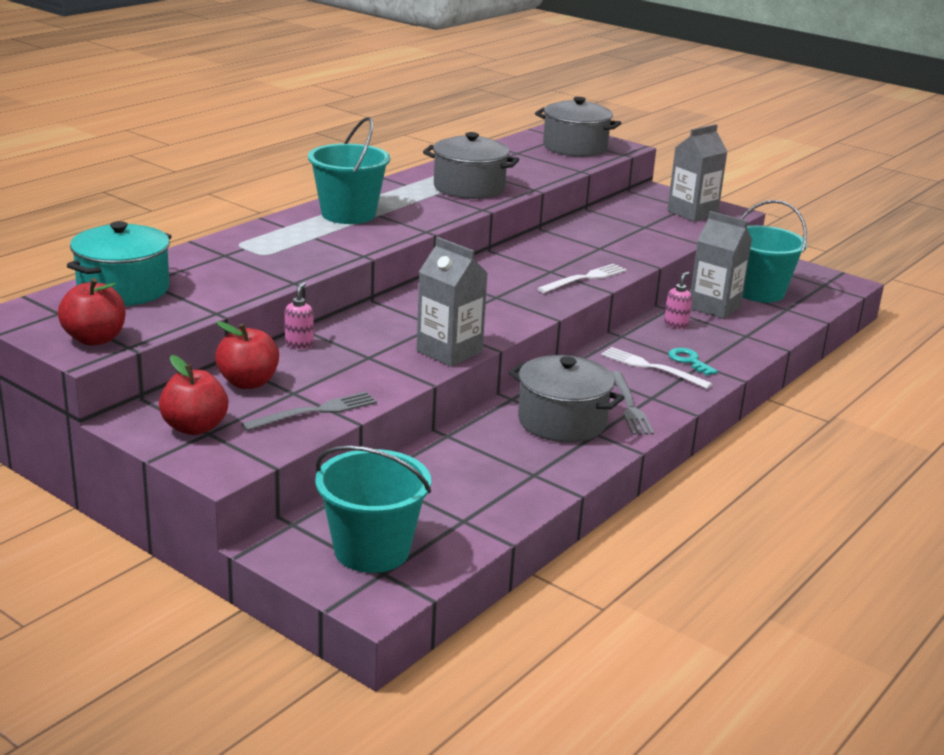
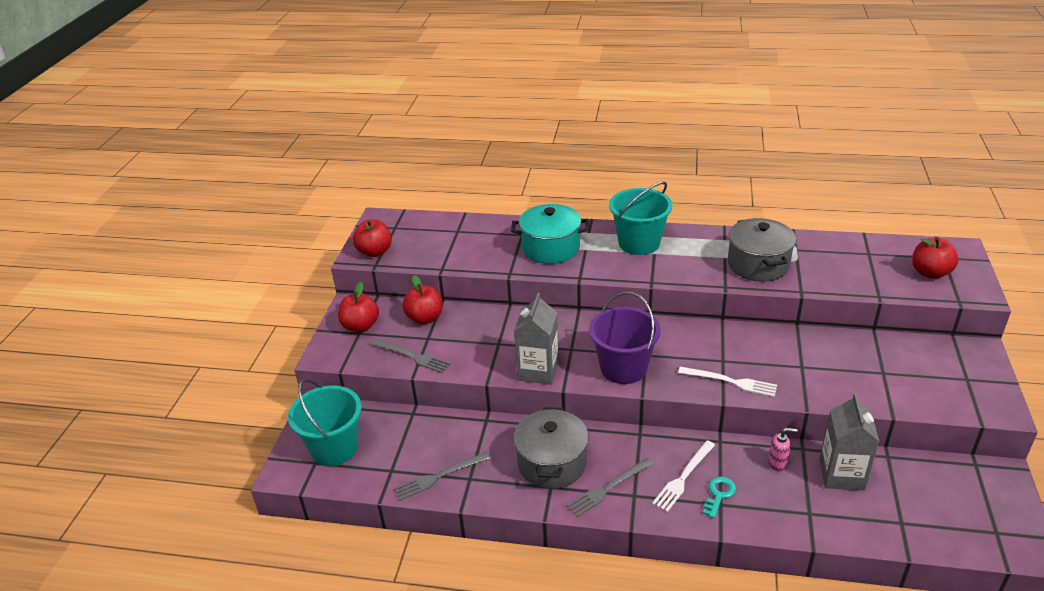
camera: 65 degrees right, 10 degrees up
(123, 289) = (441, 229): turquoise pot -> turquoise pot (551, 248)
(299, 344) = (489, 312): pink soap dispenser -> none
(503, 312) = (623, 368): none -> purple bucket
(510, 491) = (439, 476): none -> grey fork
(575, 147) = (930, 273): grey pot -> red apple
(652, 367) = (683, 477): white fork -> white fork turned 150 degrees counterclockwise
(692, 213) = (958, 387): grey carton -> none
(759, 292) = (914, 492): turquoise bucket -> none

